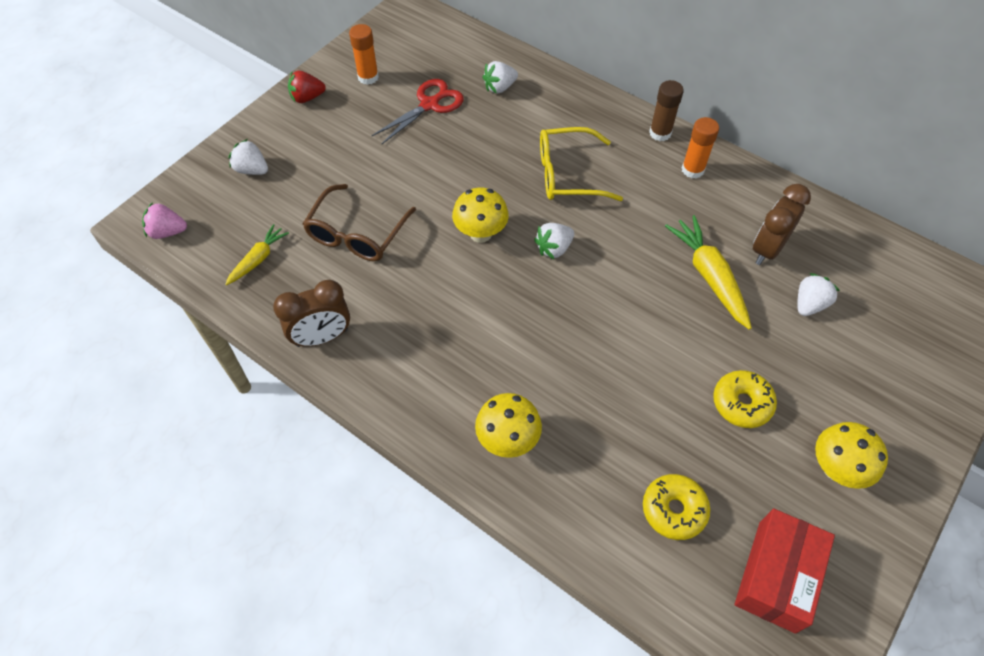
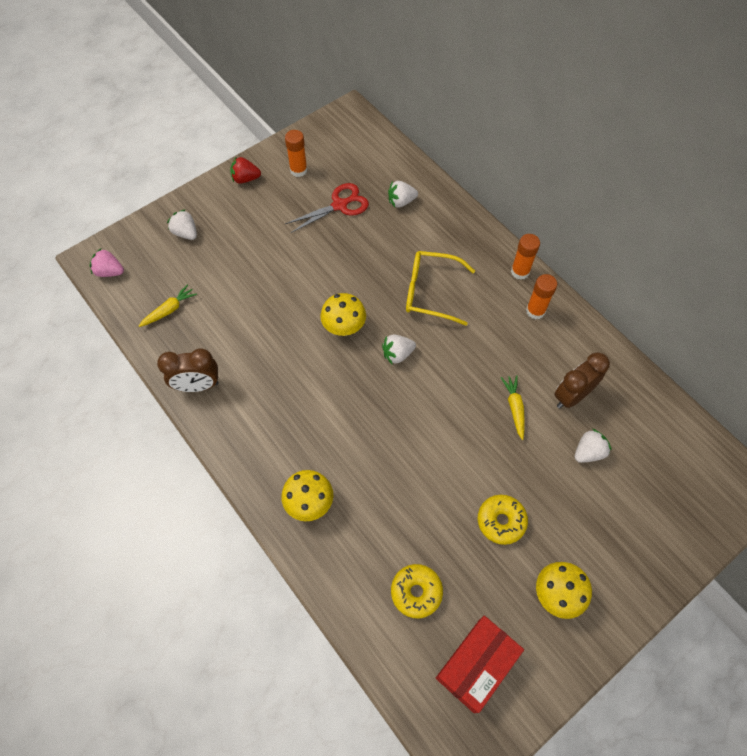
camera: 15 degrees right, 5 degrees up
(357, 234) = (249, 306): brown glasses -> none
(660, 133) = (520, 271): brown glue stick -> orange glue stick
(709, 276) = (514, 408): yellow carrot -> yellow carrot, size x0.60

